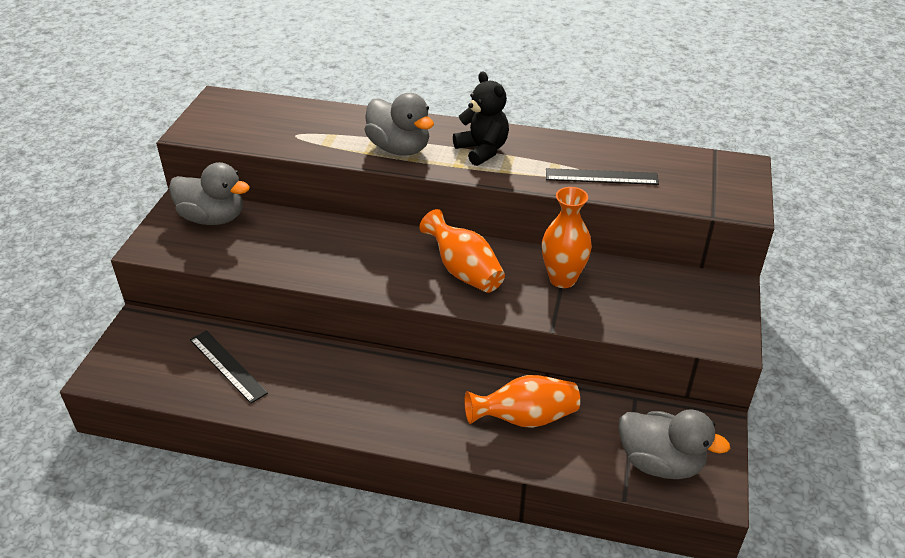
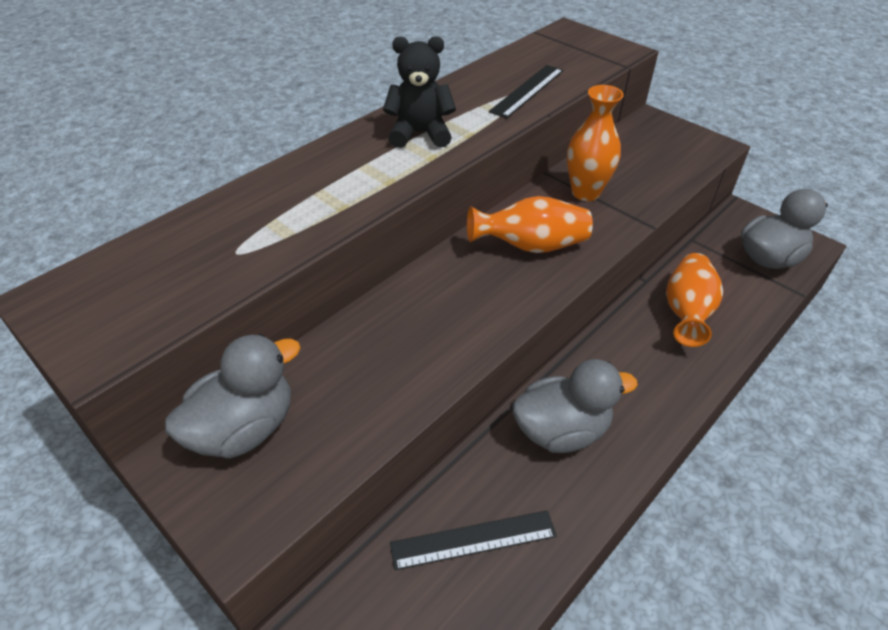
camera: 60 degrees left, 5 degrees up
(399, 148) = (359, 183): grey duck -> grey duck (561, 430)

